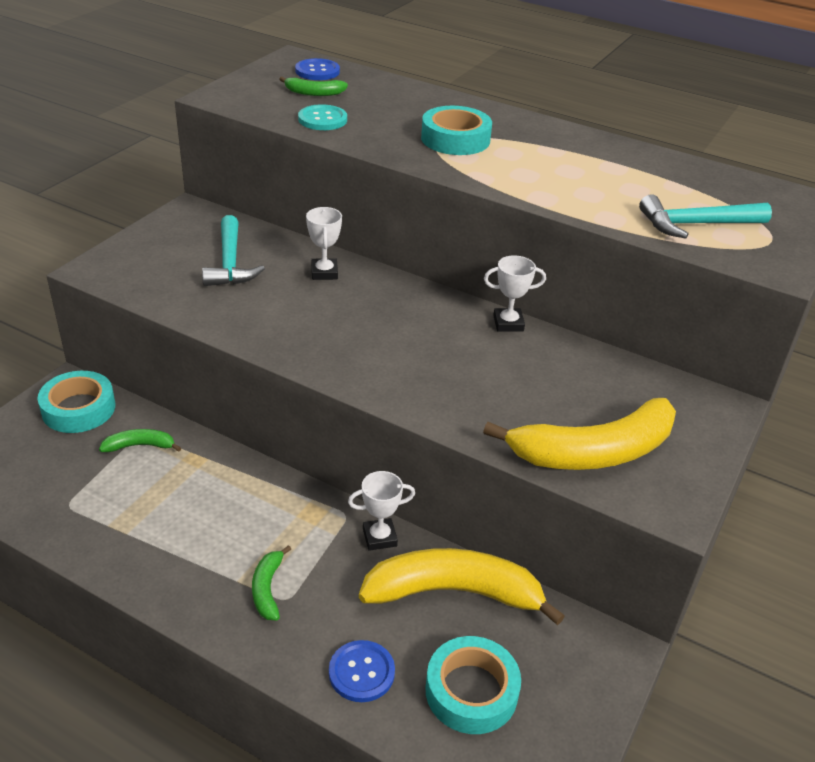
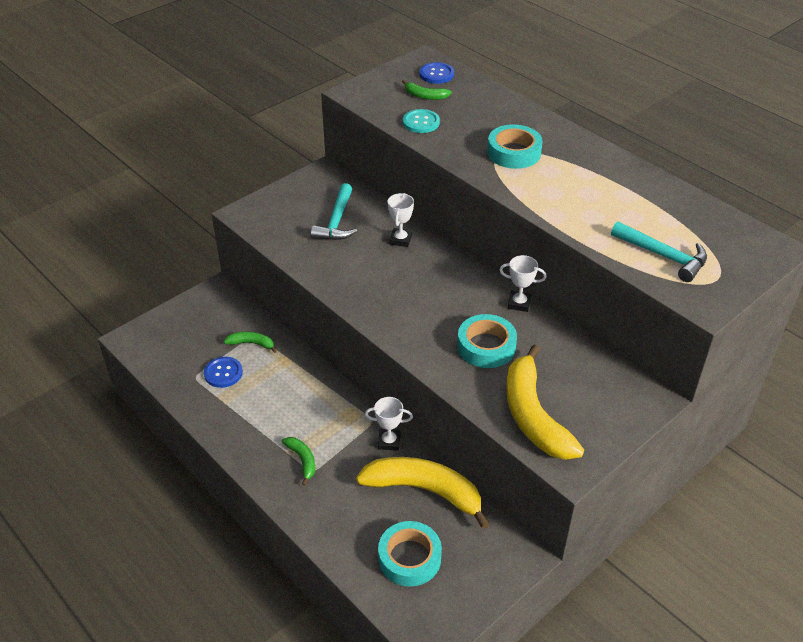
camera: 20 degrees right, 5 degrees up
(78, 409) = (220, 309): turquoise tape -> turquoise tape (486, 346)
(267, 588) = (302, 460): green banana -> green banana turned 135 degrees clockwise
(361, 672) = (343, 528): blue button -> blue button (223, 373)
(593, 452) = (533, 415): yellow banana -> yellow banana turned 75 degrees clockwise
(696, 224) = (663, 256): turquoise hammer -> turquoise hammer turned 150 degrees counterclockwise

